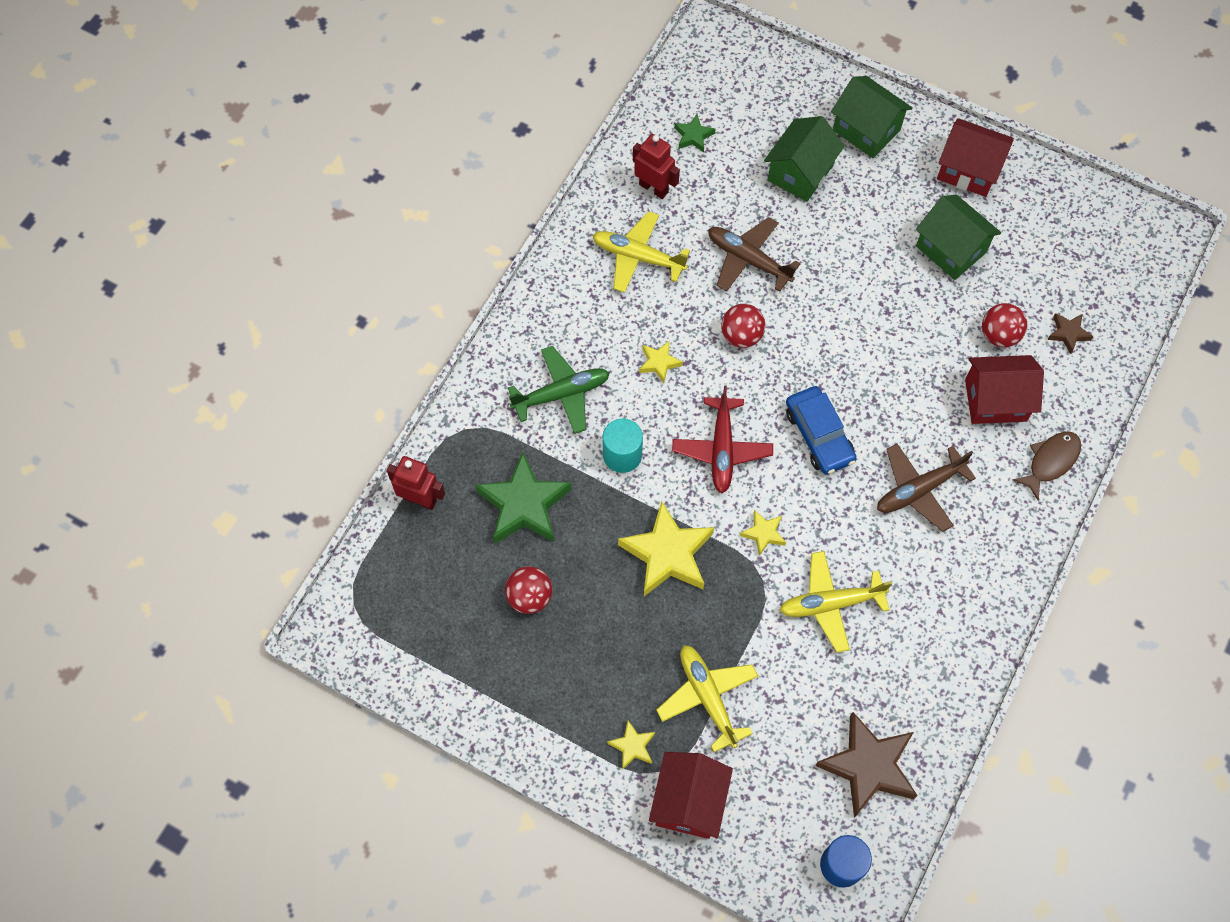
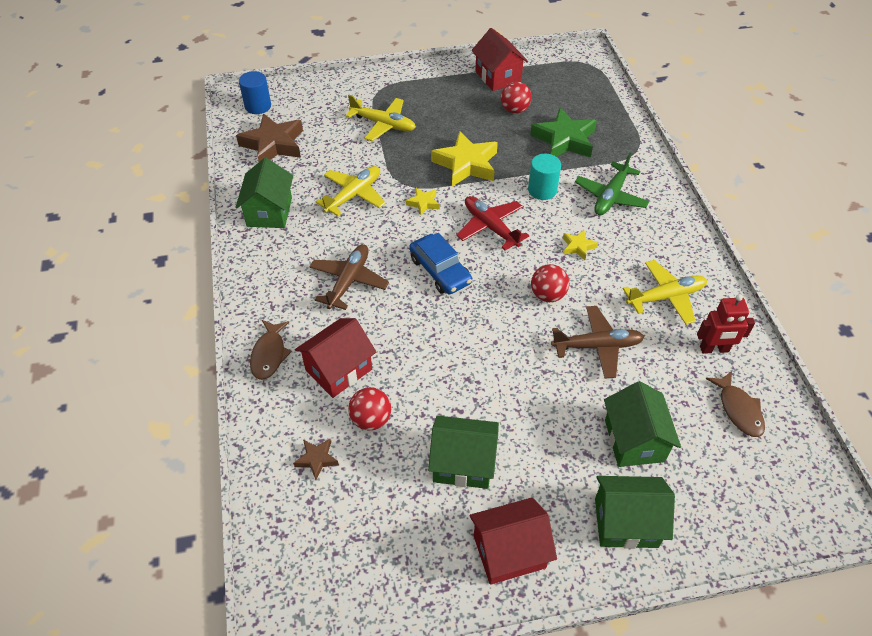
camera: 140 degrees right, 15 degrees down
(420, 499) = (616, 112): red robot -> none
(632, 746) = (401, 90): yellow star -> none
(689, 801) = (354, 88): red house -> red house (498, 77)
(693, 136) = (738, 409): green star -> brown fish
(819, 435) = (440, 271): blue car -> blue car turned 150 degrees counterclockwise
(942, 650) = (269, 212): none -> green house

